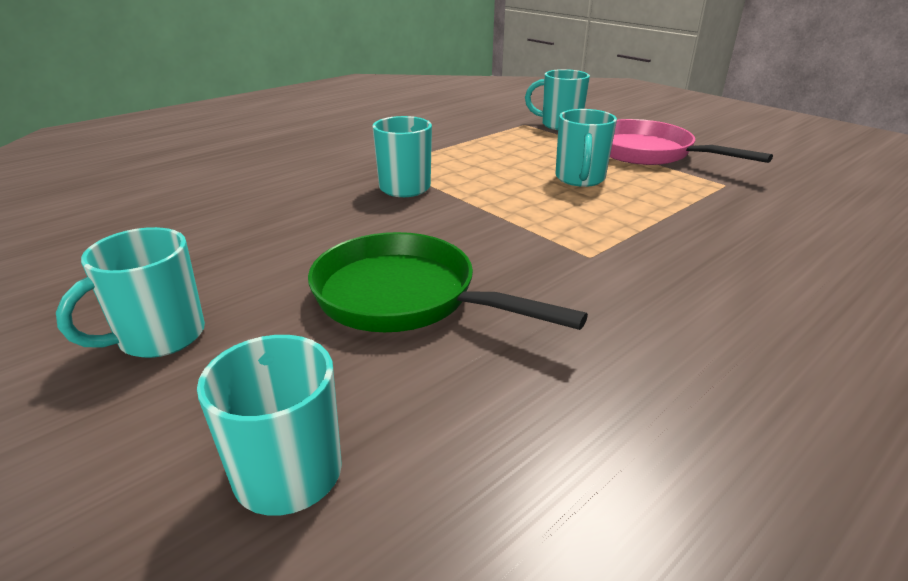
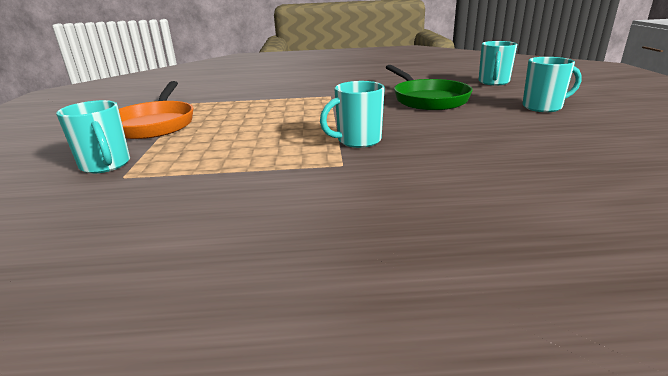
camera: 140 degrees left, 5 degrees down
(580, 179) = (243, 120): turquoise mug -> none
(648, 153) = (155, 124): pink pan -> orange pan

